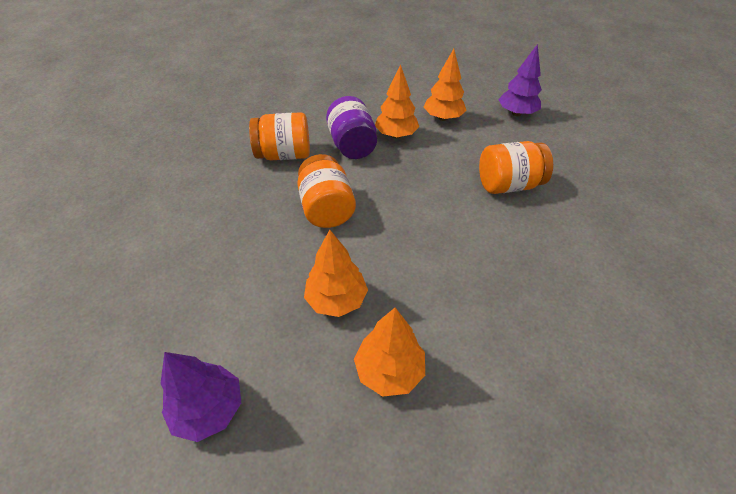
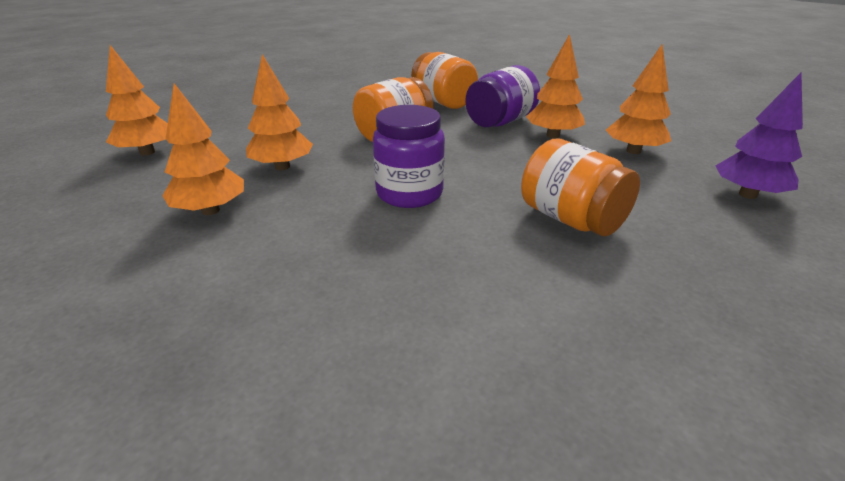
camera: 60 degrees right, 15 degrees down
(209, 409) = (147, 152): purple tree -> orange tree
(435, 239) = (409, 193): none -> purple jar

